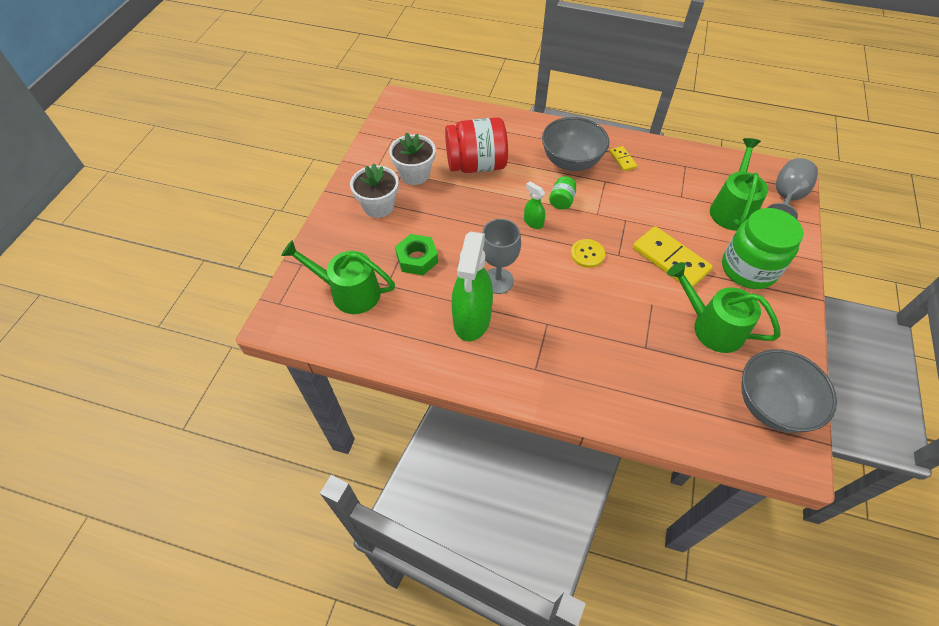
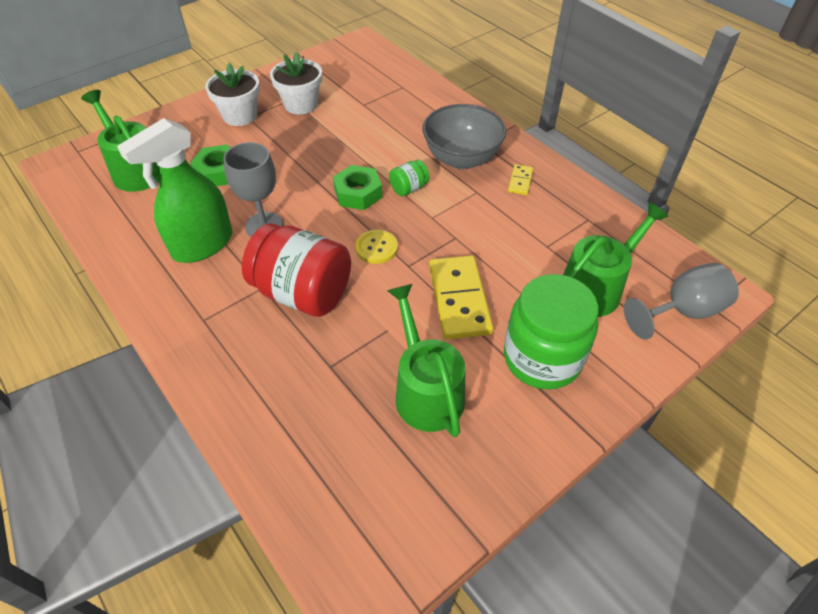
camera: 35 degrees right, 5 degrees down
(476, 165) = (364, 121): red jar -> red jar (303, 293)
(533, 222) = (358, 193): green spray bottle -> green nut
(771, 405) = (397, 514): grey bowl -> none

